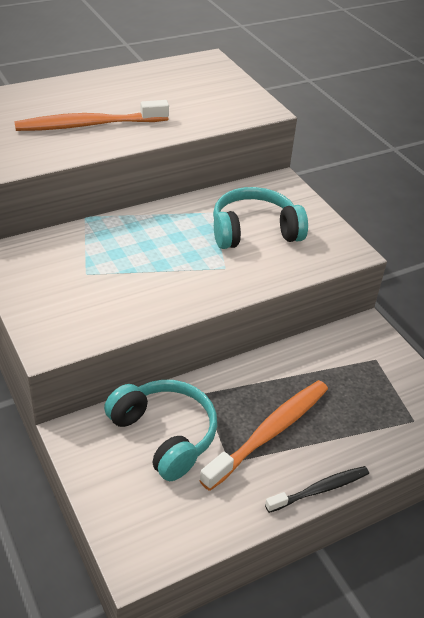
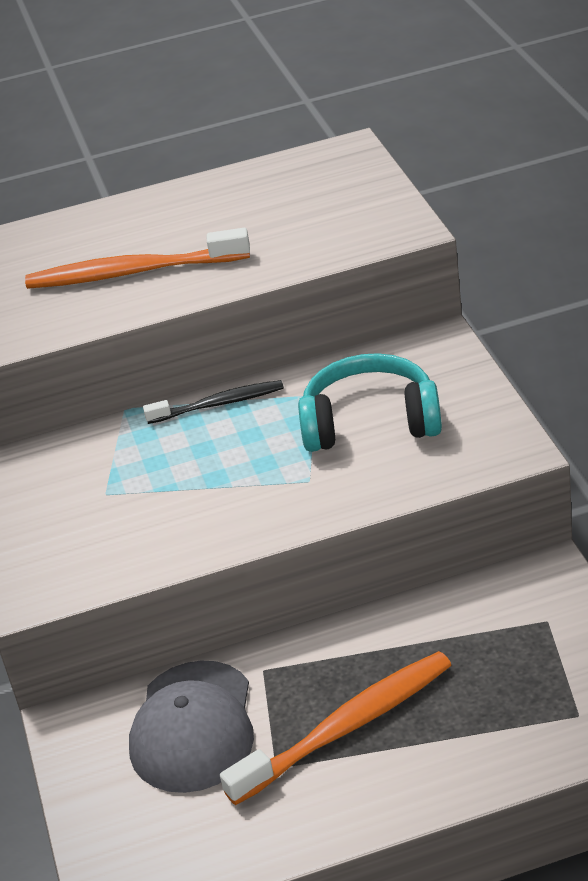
camera: 20 degrees right, 5 degrees down
(165, 434) = (193, 727): turquoise headphones -> grey cap
(320, 489) = (398, 810): black toothbrush -> black toothbrush (219, 404)

